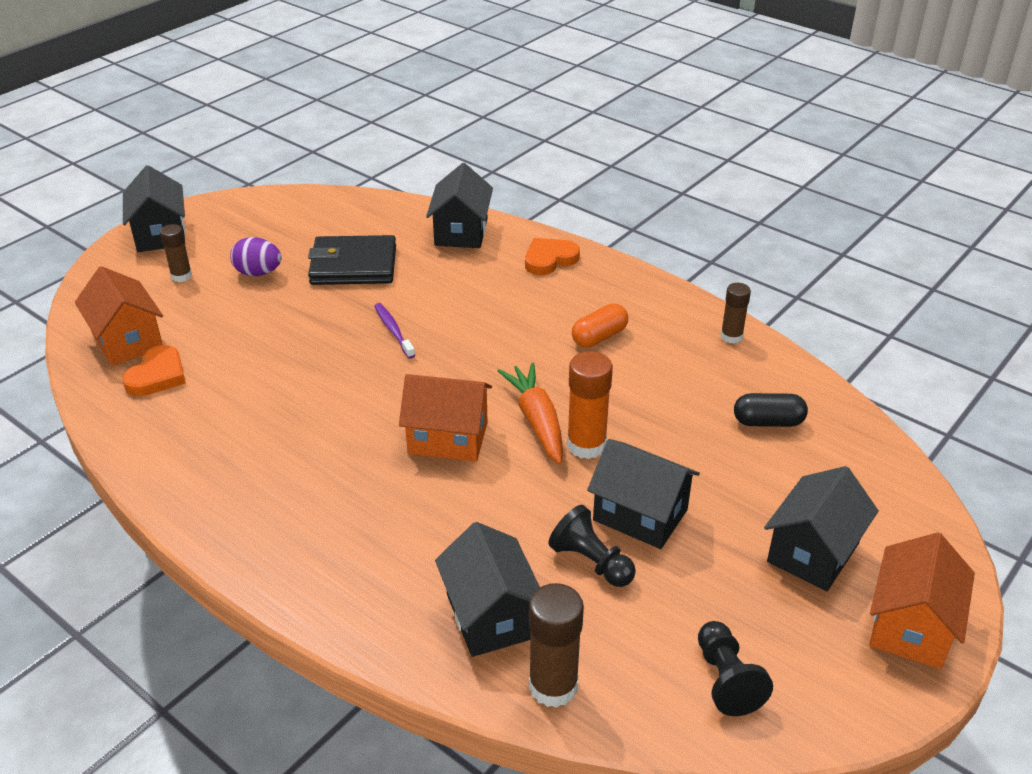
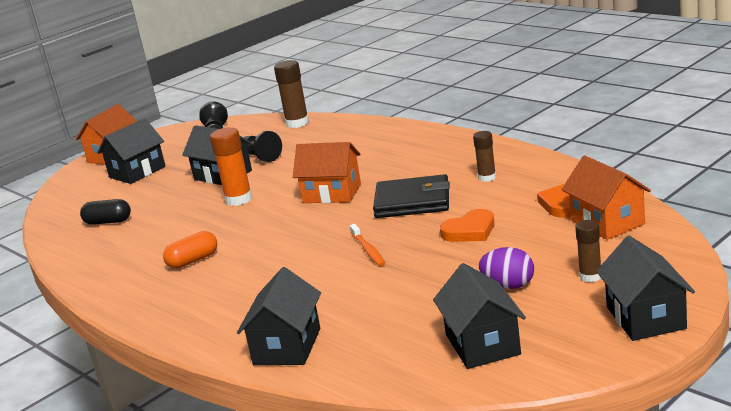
camera: 170 degrees left, 15 degrees down
(353, 265) = (408, 301): black wallet -> black wallet (412, 201)
(393, 330) = (368, 250): purple toothbrush -> orange toothbrush
(491, 616) = (321, 136): black house -> black house (482, 344)
(536, 420) = (267, 208): orange carrot -> none
(549, 259) = (203, 323): orange heart -> orange heart (470, 231)
(731, 336) = (85, 270): brown glue stick -> brown glue stick (487, 177)

